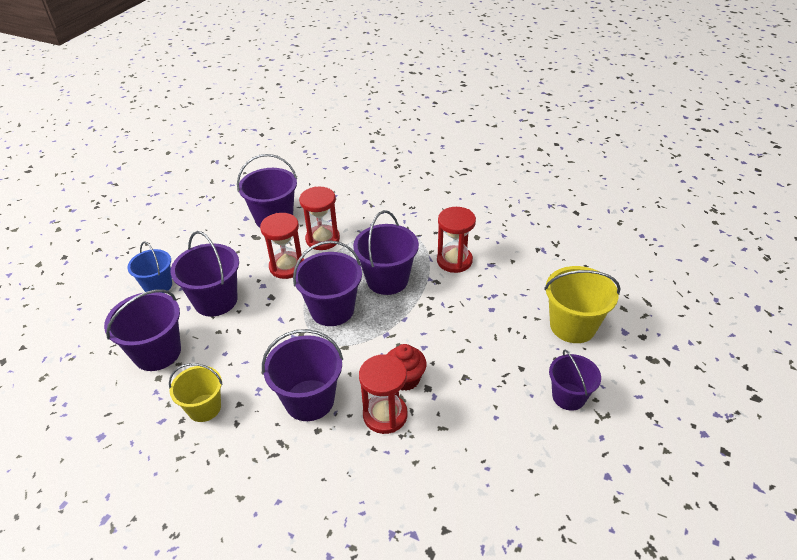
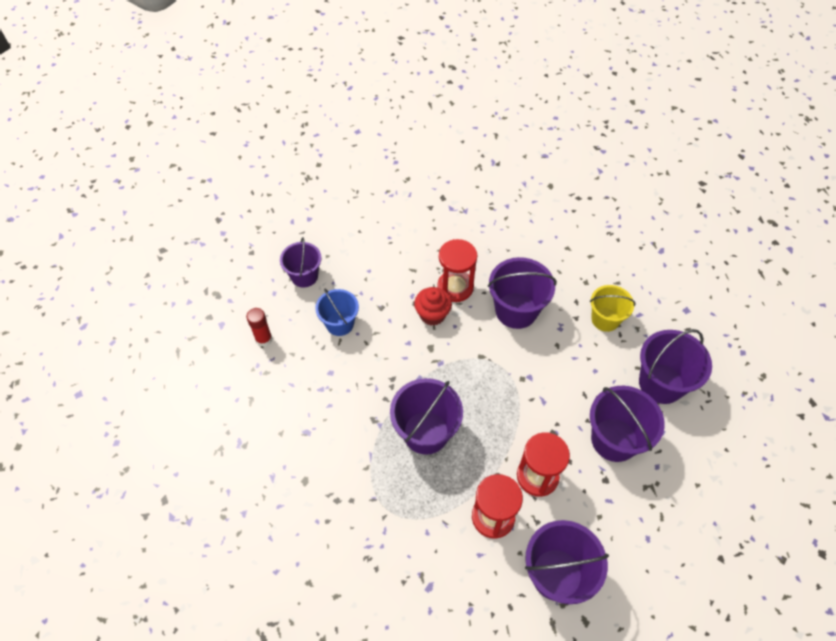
camera: 170 degrees left, 15 degrees up
(158, 286) = (685, 476): blue bucket -> blue bucket (340, 323)
(332, 310) = (489, 402): purple bucket -> none
(454, 261) = (344, 446): red hourglass -> none
(572, 326) = (264, 339): yellow bucket -> red glue stick

